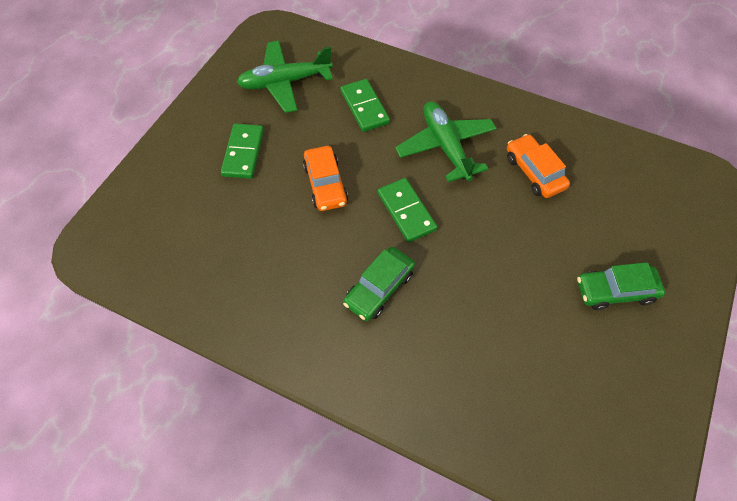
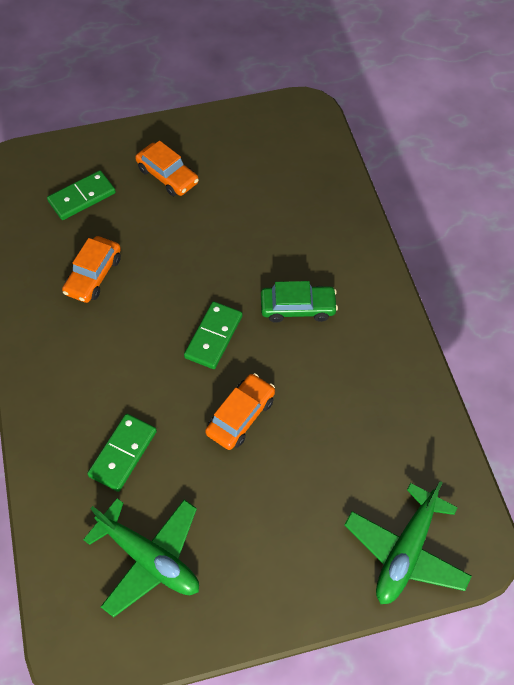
camera: 130 degrees left, 0 degrees up
(243, 153) = (269, 515): green domino -> green domino (82, 197)
(445, 146) = (118, 353): green plane -> green plane (405, 551)
(615, 291) = (167, 176): green car -> orange car

